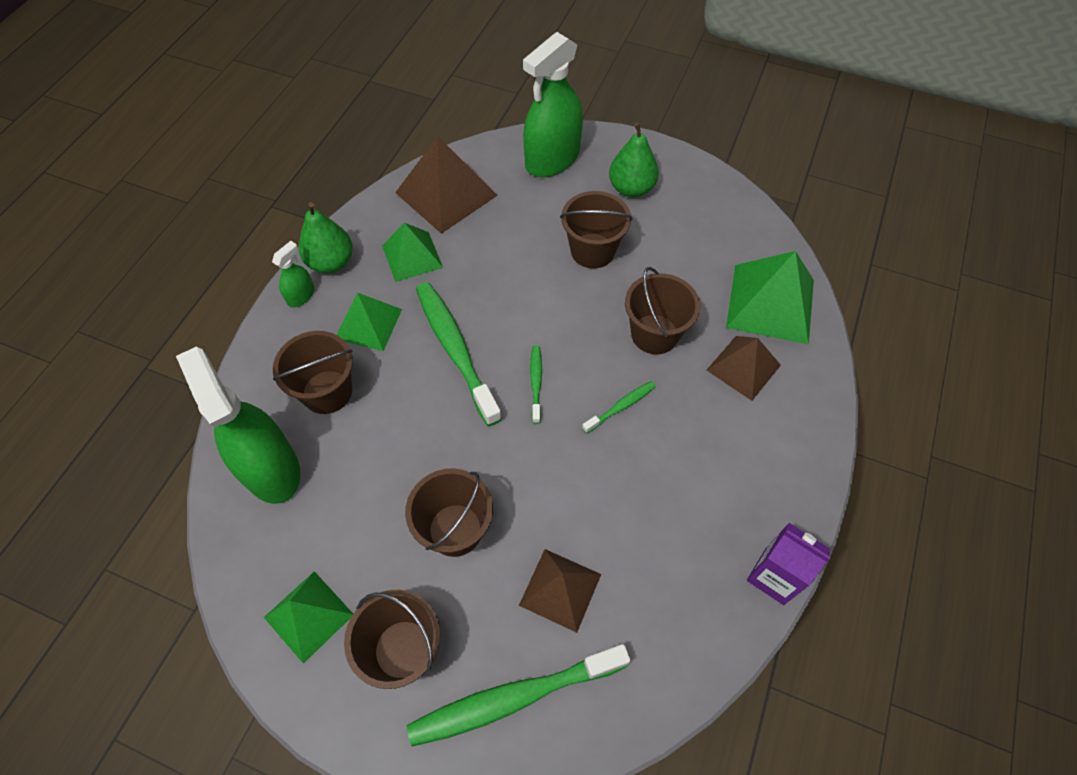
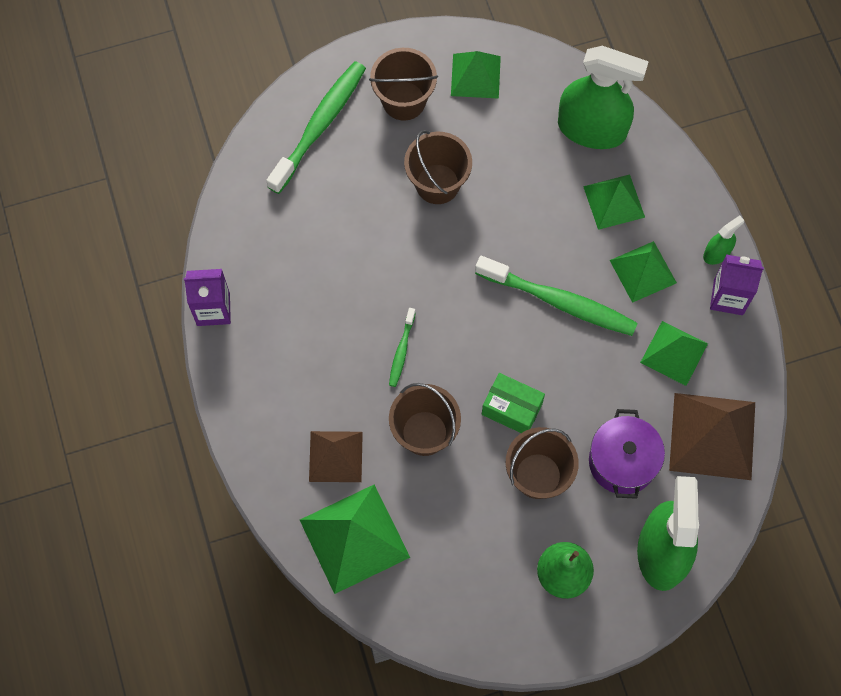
camera: 140 degrees right, 10 degrees up
(301, 296) = (717, 253): green spray bottle -> green spray bottle turned 120 degrees counterclockwise
(327, 392) = (614, 202): brown bucket -> green pyramid
(331, 262) = (728, 297): green pear -> purple carton
(523, 220) = (622, 462): none -> purple pot
(536, 382) = (477, 322): green toothbrush -> none
(560, 589) = (341, 200): brown pyramid -> none
(570, 303) = (512, 409): none -> green box

